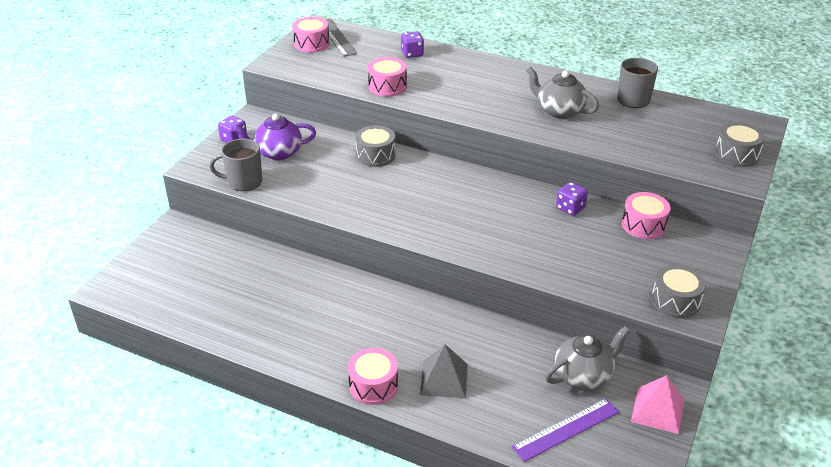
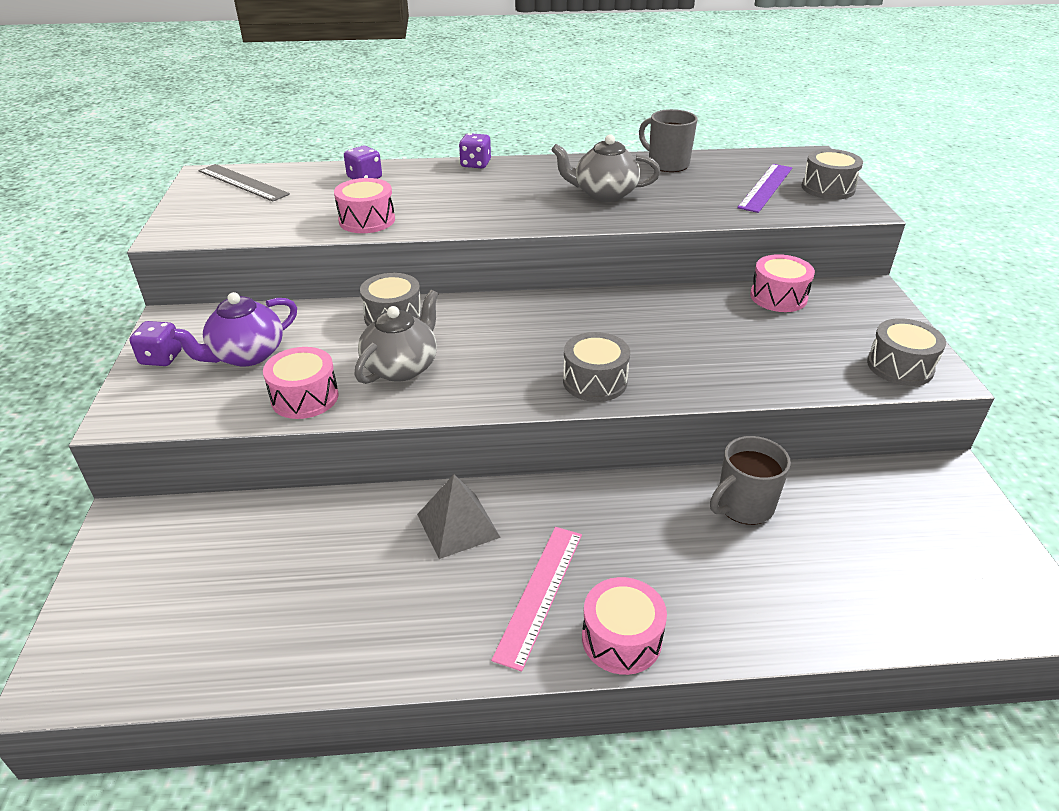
camera: 30 degrees left, 0 degrees up
(243, 182) = (222, 412): grey mug -> grey mug (743, 506)
(311, 44) = (212, 197): pink drum -> pink drum (305, 397)
(350, 346) = (540, 593): none -> pink ruler
(444, 379) = (702, 583): grey pyramid -> grey pyramid (458, 525)
(459, 237) = (595, 381): none -> grey drum
(566, 429) = (900, 580): purple ruler -> purple ruler (765, 187)
(570, 208) = (686, 304): purple dice -> purple dice (475, 164)
(583, 375) = (849, 500): grey teapot -> grey teapot (401, 367)
(658, 410) = (962, 507): pink pyramid -> none

